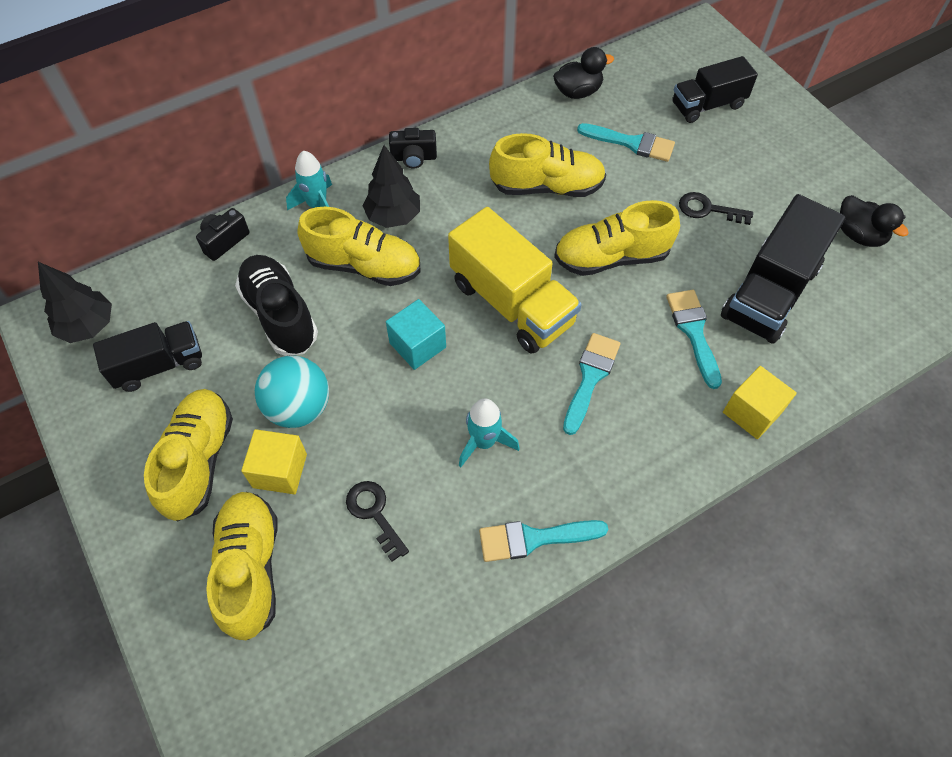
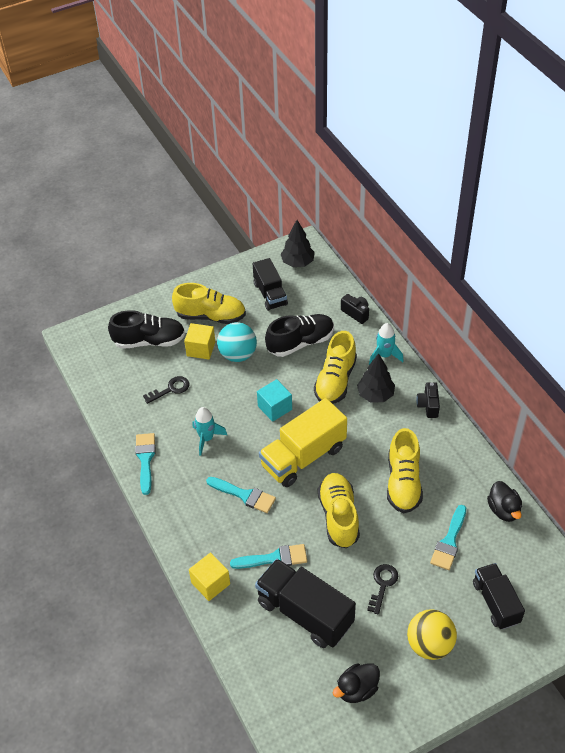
camera: 95 degrees right, 10 degrees down
(250, 569) = (149, 341): yellow shoe -> black shoe
(778, 165) = (429, 644): none -> yellow ball

